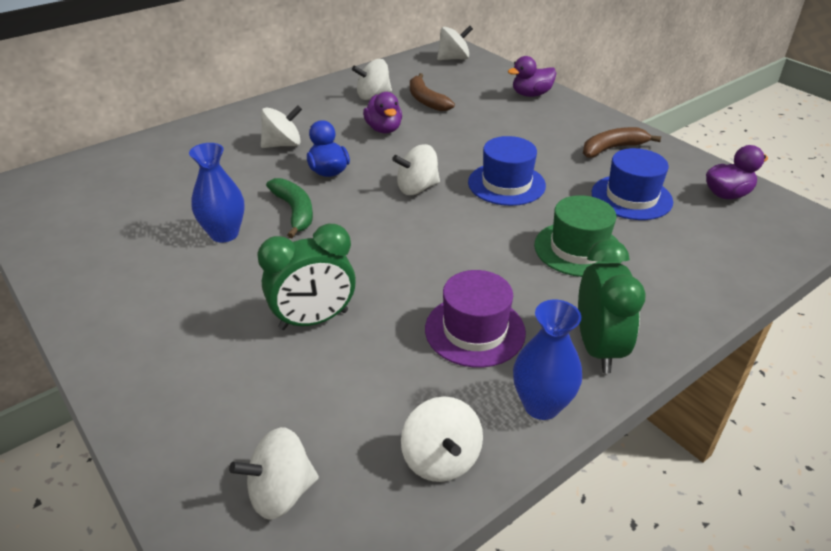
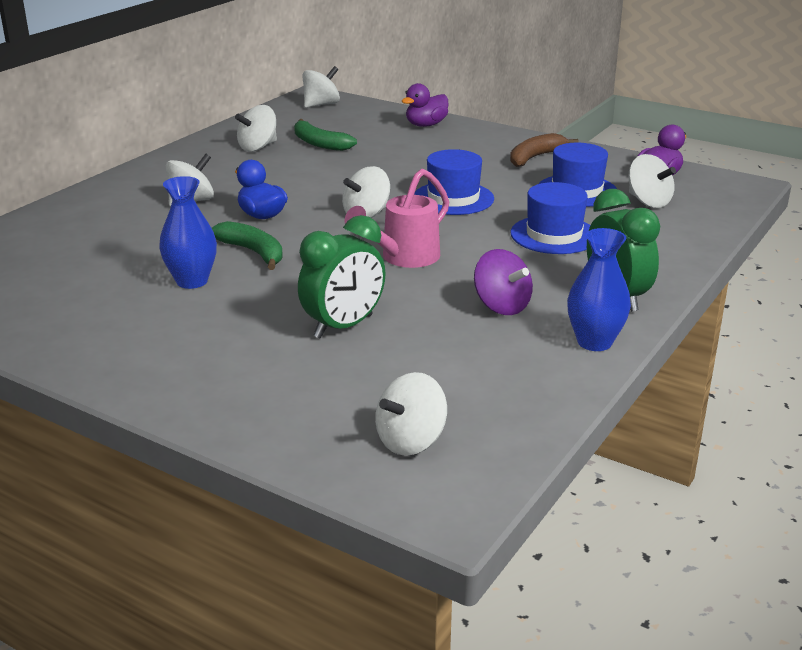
camera: 20 degrees left, 10 degrees down
(384, 129) = (293, 173): purple duck -> none
(419, 247) = (404, 258): none -> pink watering can
(426, 100) = (319, 143): brown banana -> green banana
(441, 459) = (534, 391): white spinning top -> white spinning top (648, 202)
(475, 330) = (501, 306): purple hat -> purple spinning top
(578, 249) = (554, 235): green hat -> blue hat

